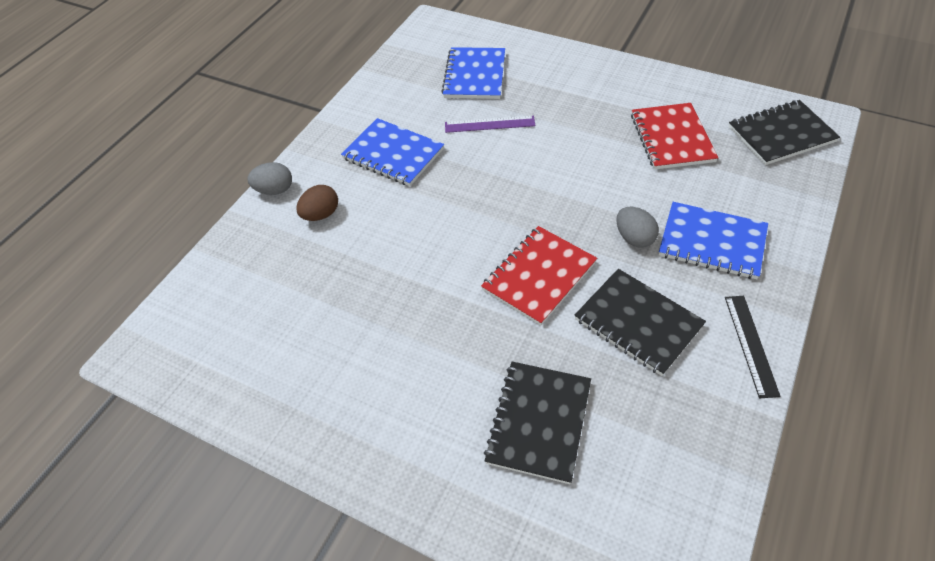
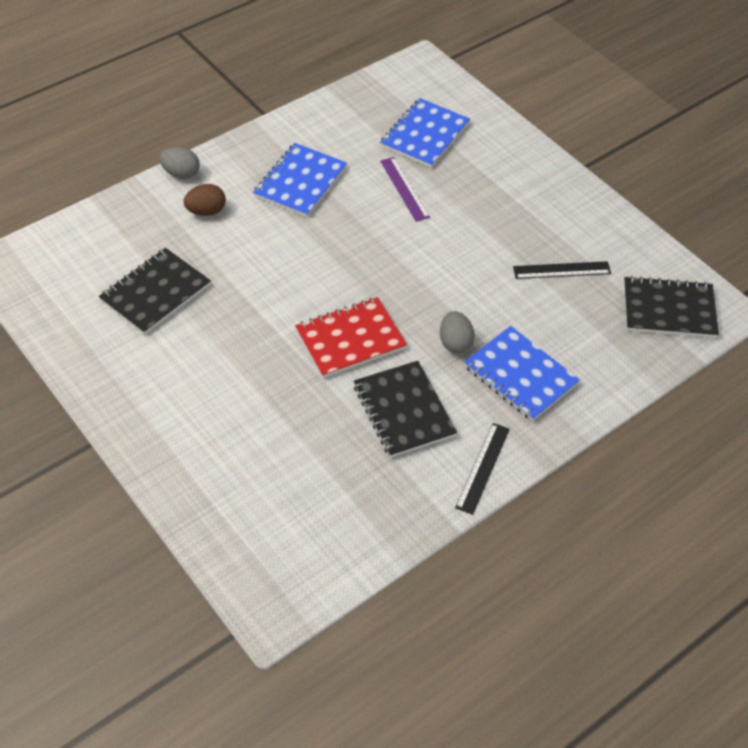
camera: 20 degrees right, 0 degrees up
(393, 154) = (300, 182): blue notebook -> blue notebook turned 60 degrees clockwise
(489, 124) = (404, 189): purple ruler -> purple ruler turned 45 degrees clockwise
(539, 422) = (270, 446): black notebook -> black notebook (155, 293)
(672, 138) = (561, 270): red notebook -> black ruler

